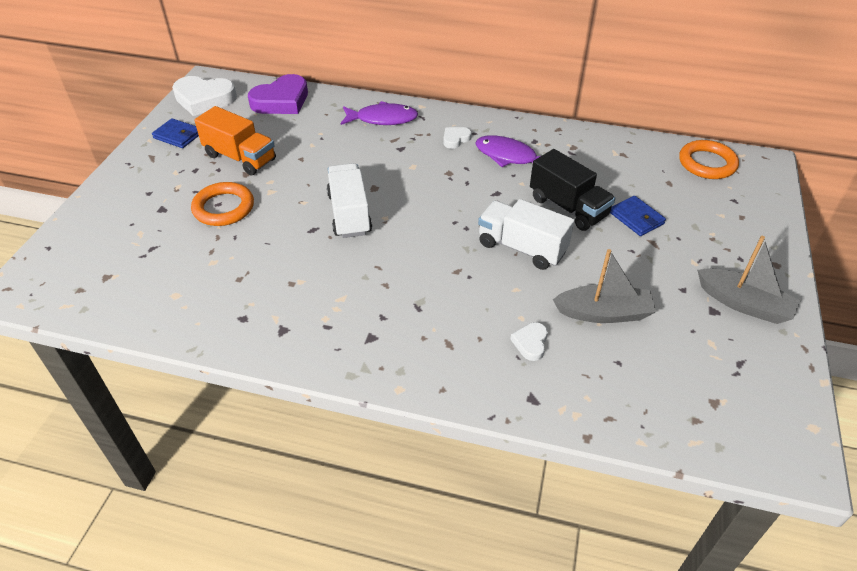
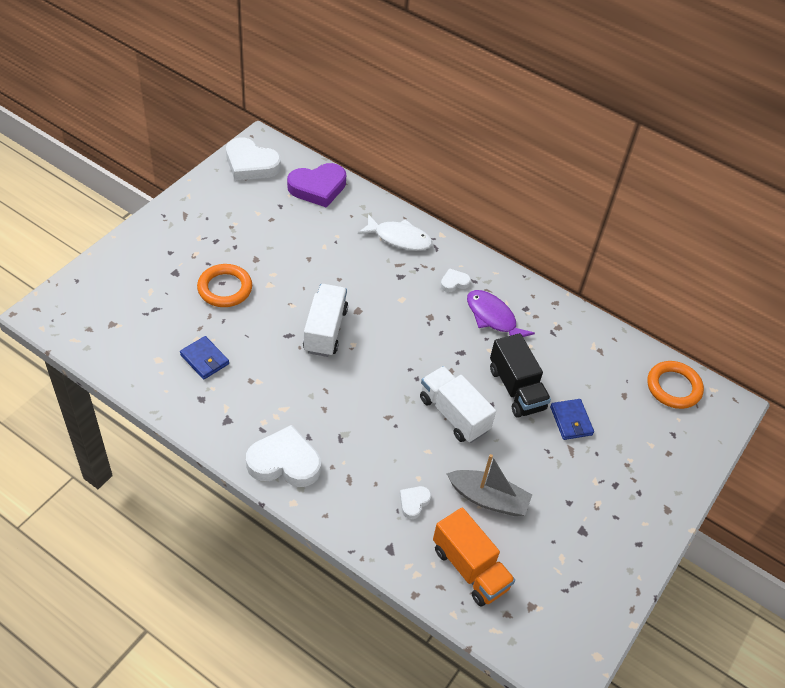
camera: 15 degrees right, 5 degrees up
(178, 136) = (214, 199): blue wallet -> blue wallet (204, 359)
(240, 158) = (258, 240): orange truck -> orange truck (470, 568)
(368, 350) = (284, 462): none -> white heart
(382, 119) = (399, 238): purple fish -> white fish
(744, 304) = (612, 534): grey boat -> none

